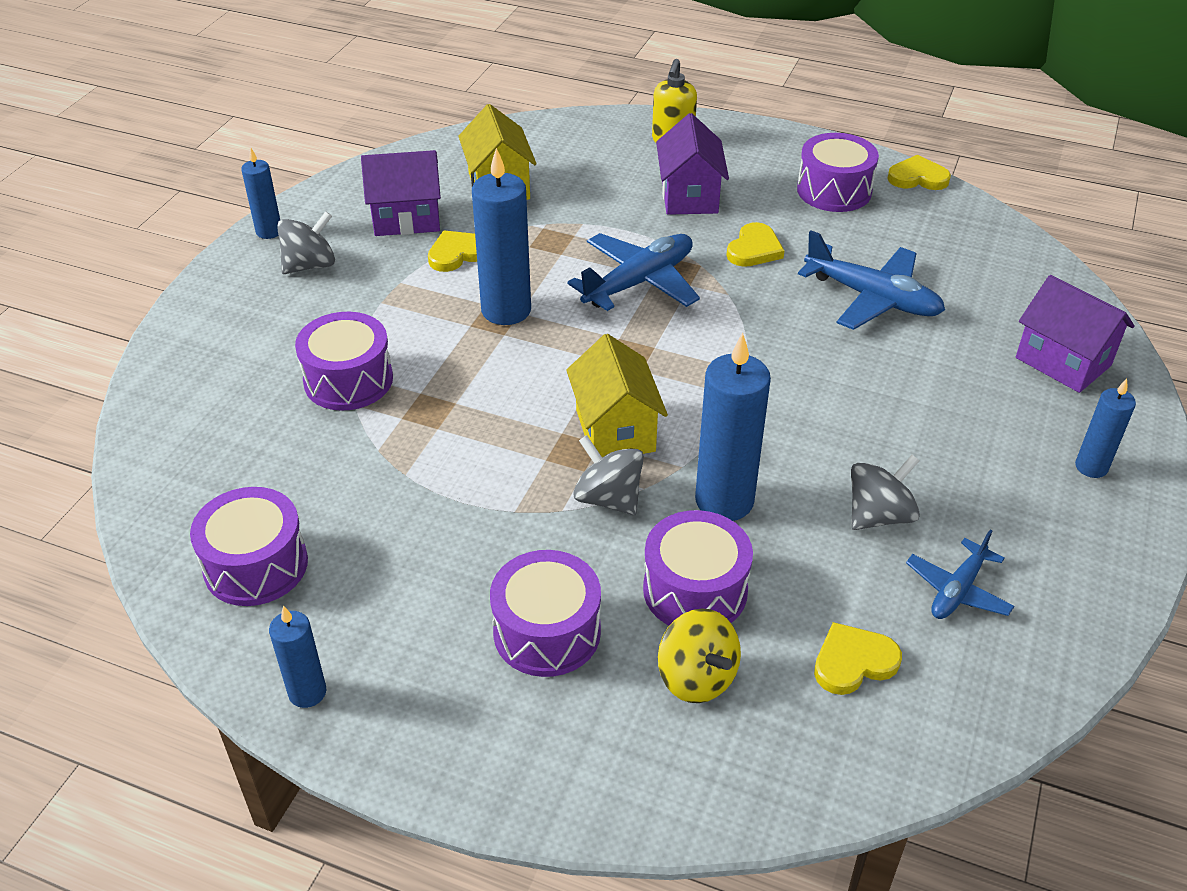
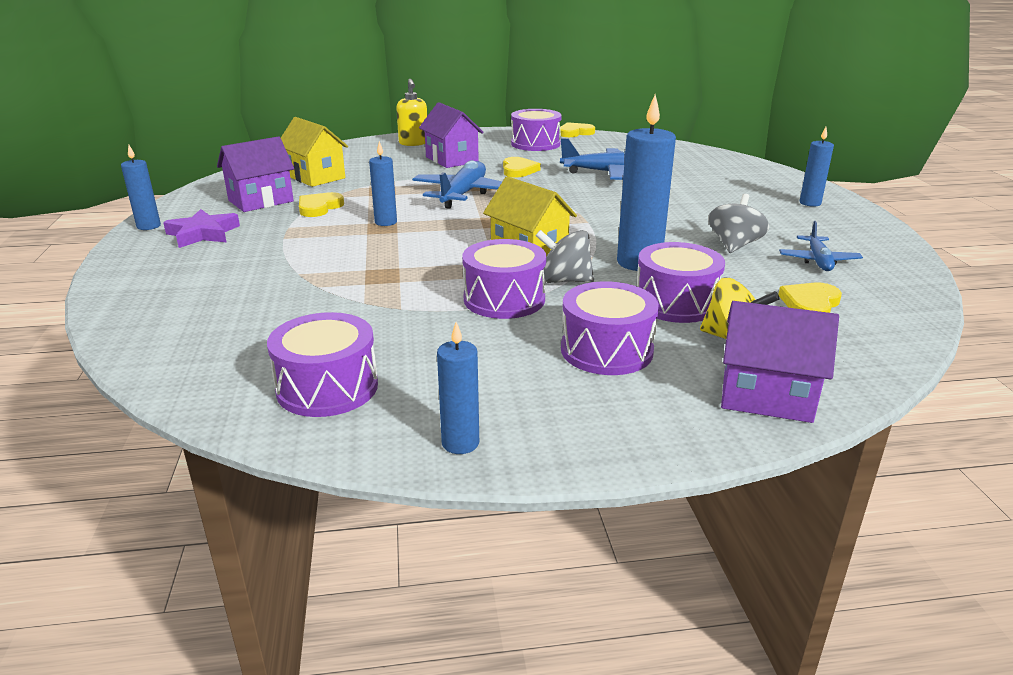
camera: 30 degrees left, 15 degrees down
(310, 265) = (203, 234): grey spinning top -> purple star
(348, 380) = (299, 277): purple drum -> purple drum (504, 299)
(506, 310) = (386, 222): blue candle -> blue candle, size x0.56
(1063, 361) = (740, 174): purple house -> purple house (766, 396)

